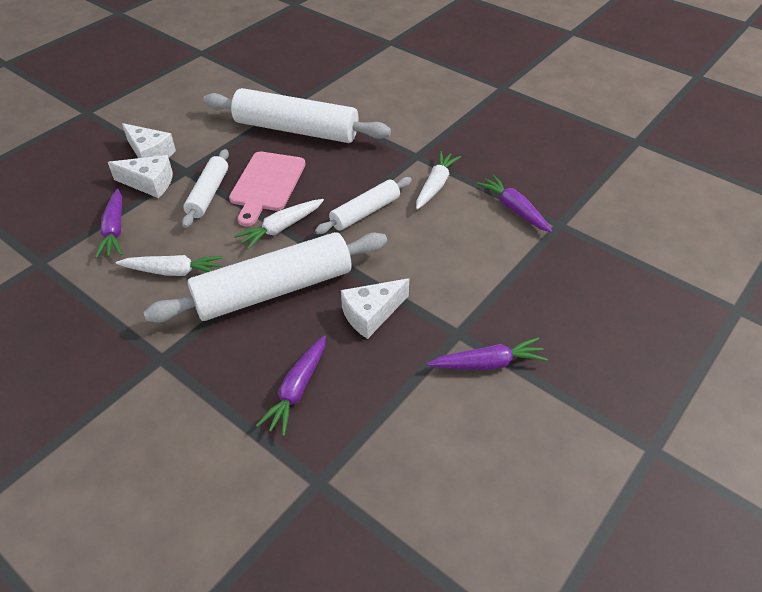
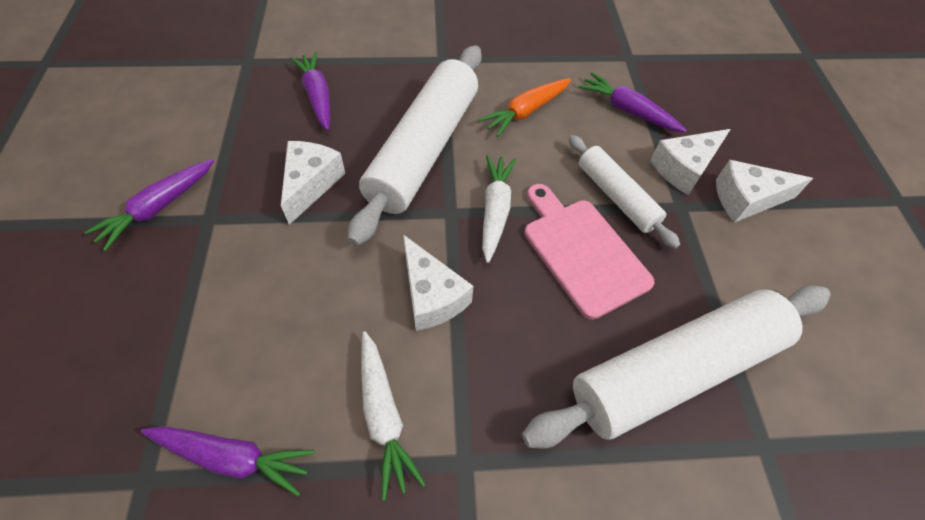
camera: 135 degrees right, 10 degrees up
(173, 271) = (526, 112): white carrot -> orange carrot
(365, 212) = (431, 295): white rolling pin -> white cheese

